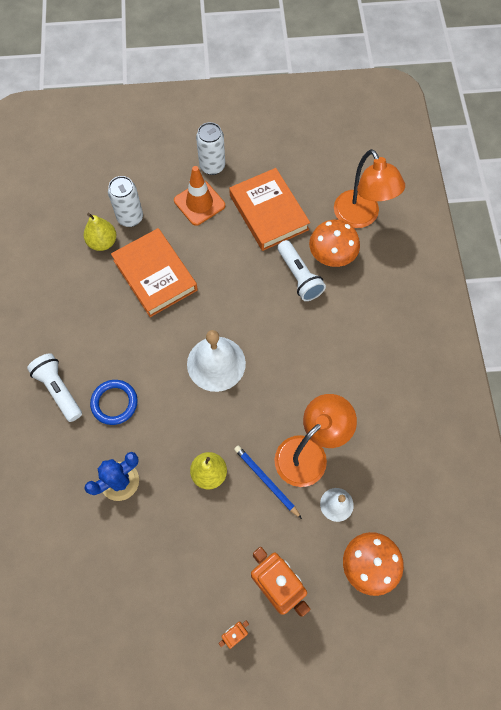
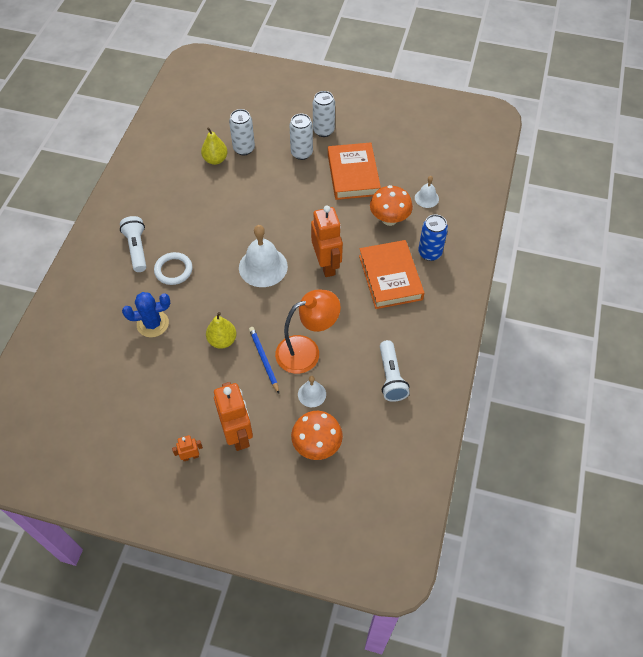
camera: 20 degrees right, 10 degrees down
(114, 403) = (173, 270): blue ring -> white ring
(155, 275) = (244, 193): orange book -> orange book (390, 277)
(199, 203) = (301, 153): orange traffic cone -> white can
(286, 336) = (326, 264): none -> orange robot
(299, 276) = (356, 226): white flashlight -> white flashlight (391, 377)
(361, 217) = (426, 198): orange lamp -> white bell
(391, 284) = (429, 253): none -> blue can

